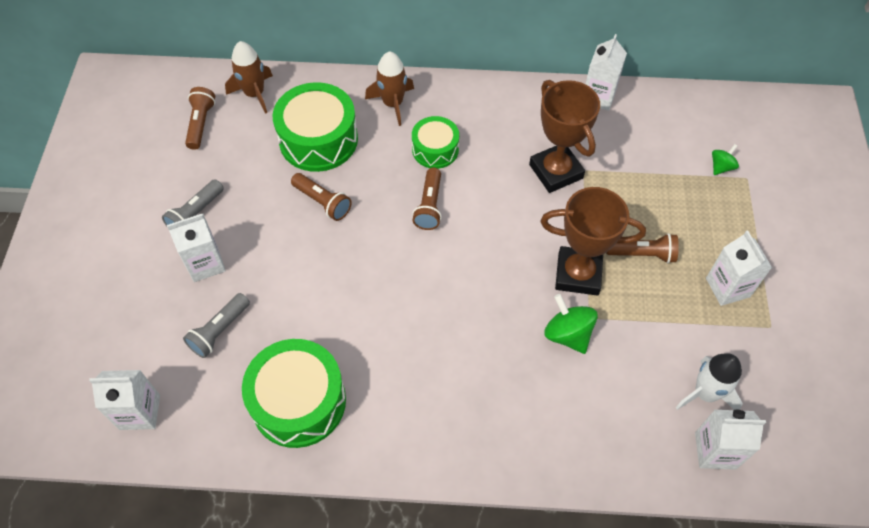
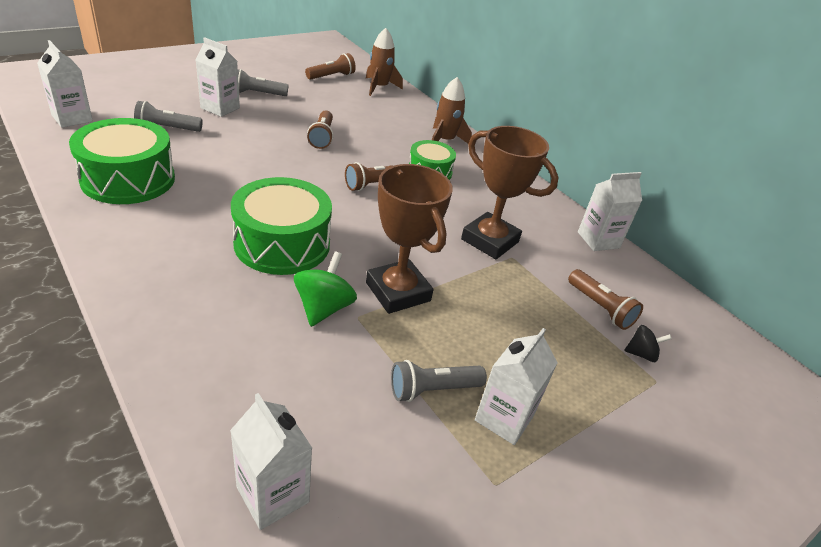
camera: 45 degrees right, 20 degrees down
(318, 139) = (373, 120): green drum -> green drum (282, 243)
(556, 171) = (489, 241): brown trophy -> brown trophy turned 75 degrees counterclockwise
(643, 254) = (469, 330): brown flashlight -> brown flashlight (600, 308)
(683, 313) = (432, 389): none -> grey flashlight
(705, 393) = (346, 452): white rocket -> none
(721, 167) = (641, 354): green spinning top -> black spinning top

